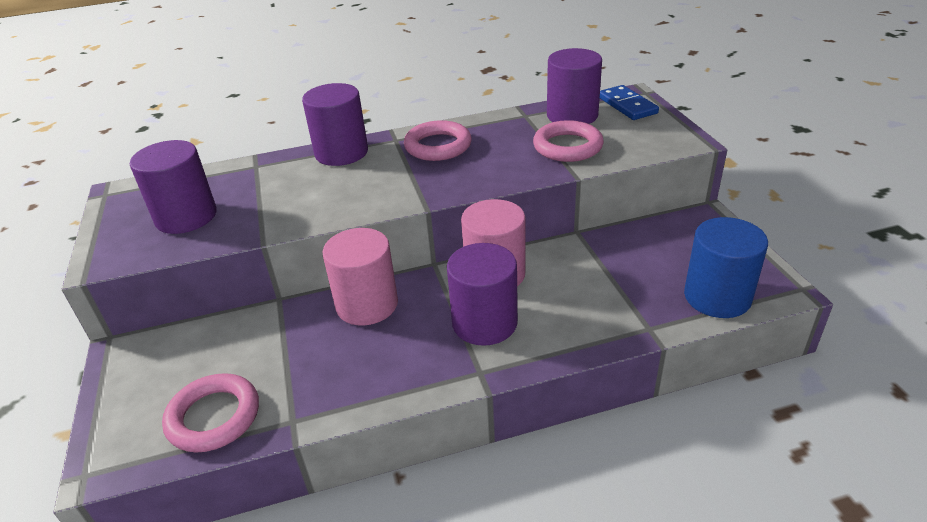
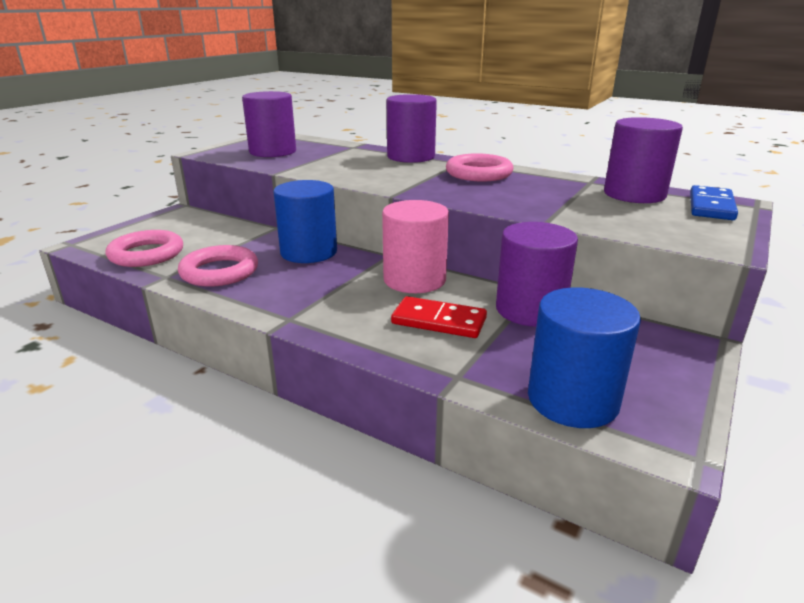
camera: 45 degrees right, 10 degrees down
(367, 304) = (309, 252): pink cylinder -> blue cylinder
(484, 323) = (349, 298): purple cylinder -> purple cylinder (530, 310)
(567, 147) = (581, 207): pink ring -> pink ring (219, 272)
(571, 297) = (439, 321): none -> red domino

